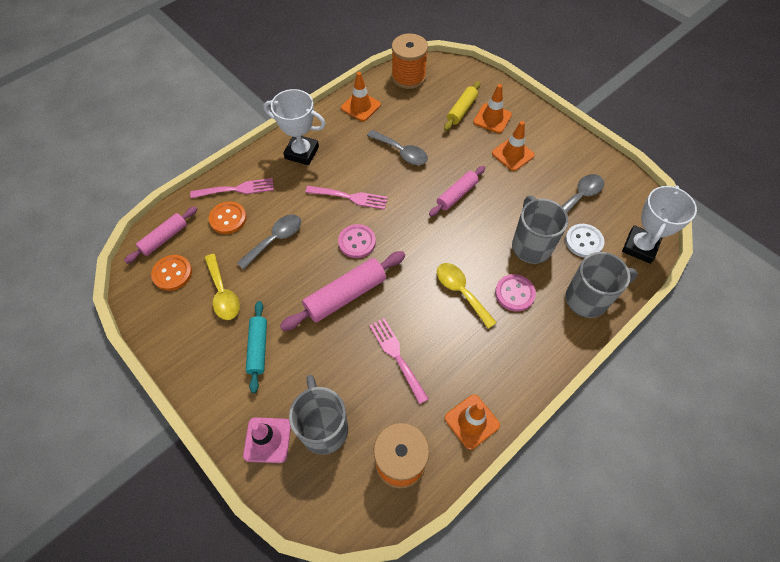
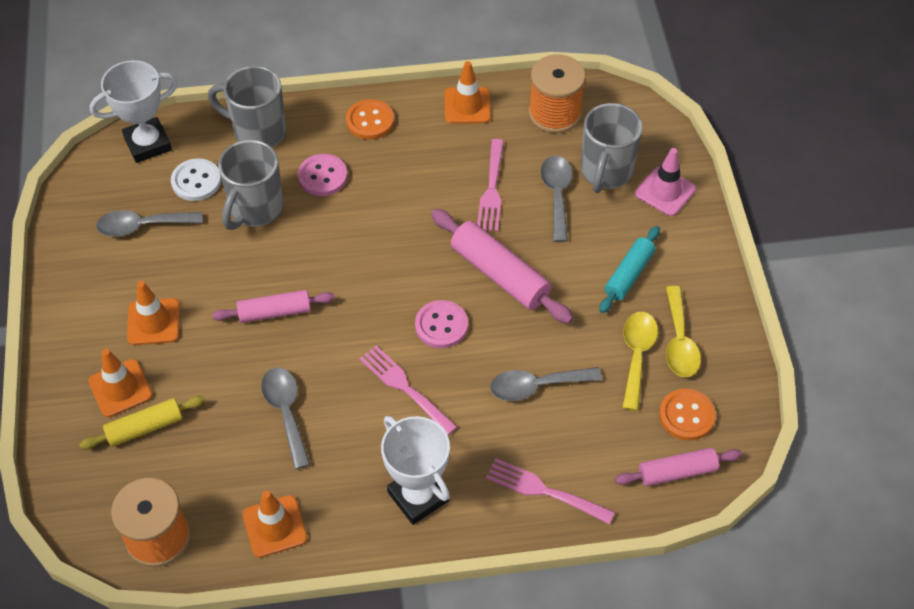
camera: 145 degrees left, 5 degrees down
(228, 219) = (580, 451): orange button -> orange button (370, 121)
(345, 295) = (499, 274): pink rolling pin -> pink rolling pin turned 45 degrees clockwise
(348, 382) = (556, 195): none -> grey spoon
(461, 292) = (375, 208): yellow spoon -> yellow spoon (679, 342)

